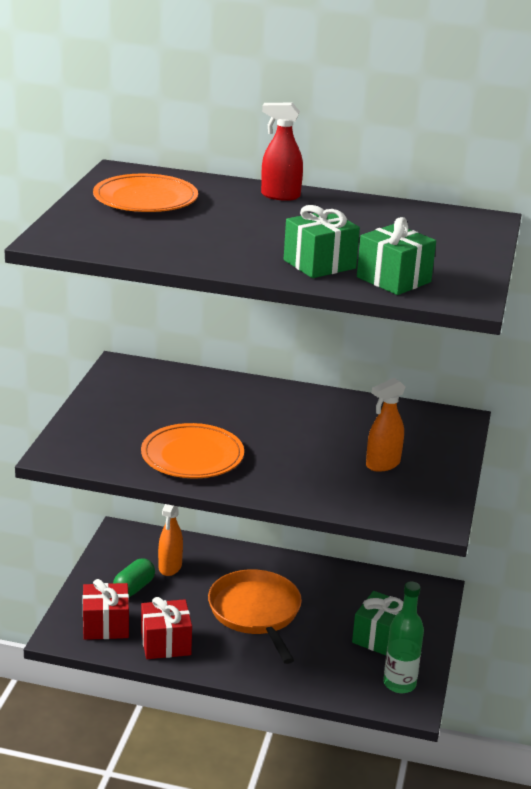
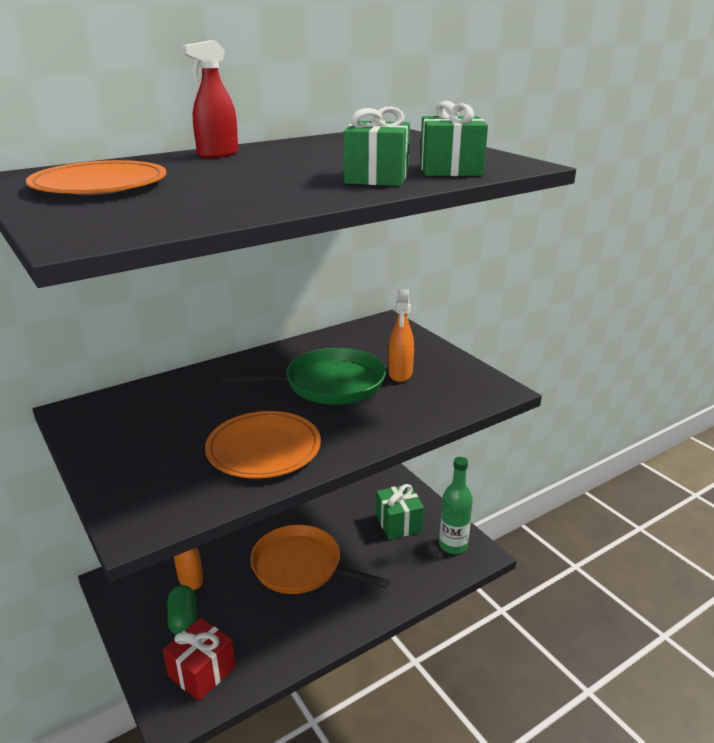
camera: 45 degrees left, 0 degrees up
(165, 643) = (271, 645): red gift -> none
(313, 440) = (329, 384): none -> green pan

